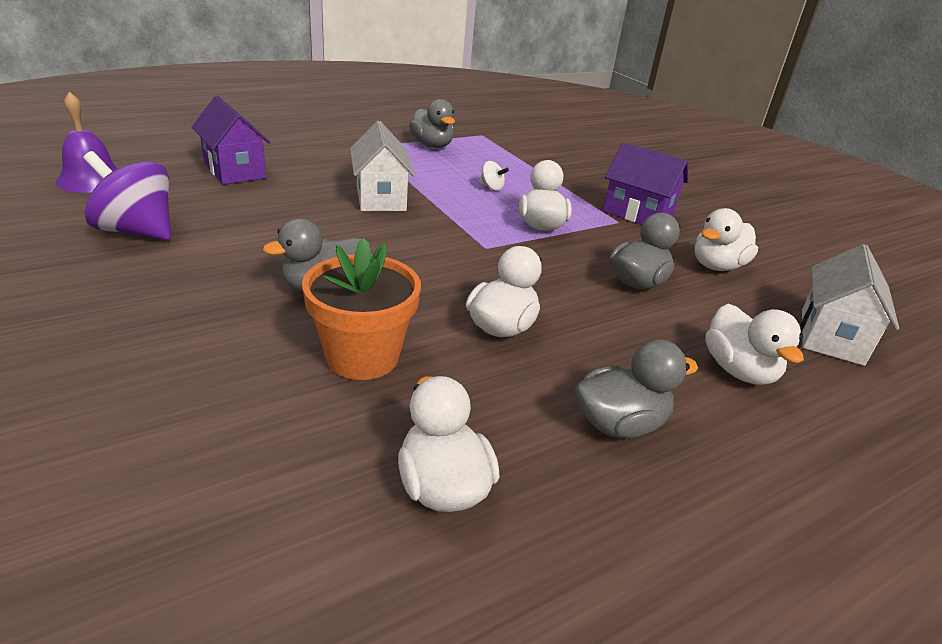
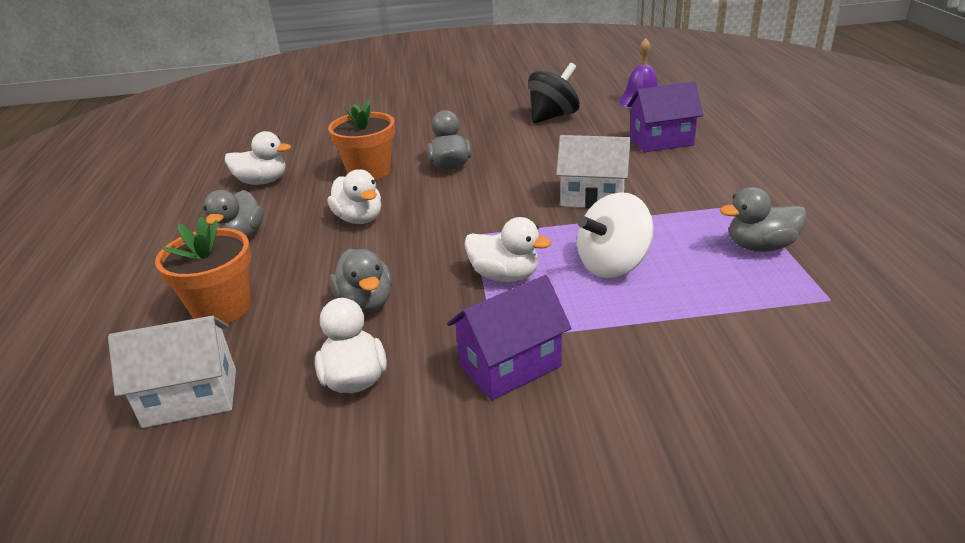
camera: 120 degrees right, 0 degrees up
(136, 231) = (553, 116): purple spinning top -> black spinning top
(491, 187) = (613, 265): white spinning top -> white spinning top, size x2.27
(738, 370) = (222, 308): white duck -> orange flower pot
(831, 336) = (191, 398): white house -> white house turned 60 degrees counterclockwise

